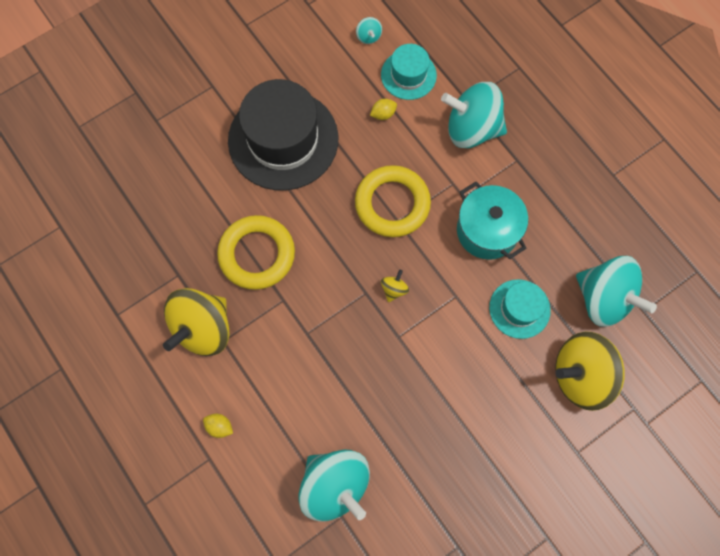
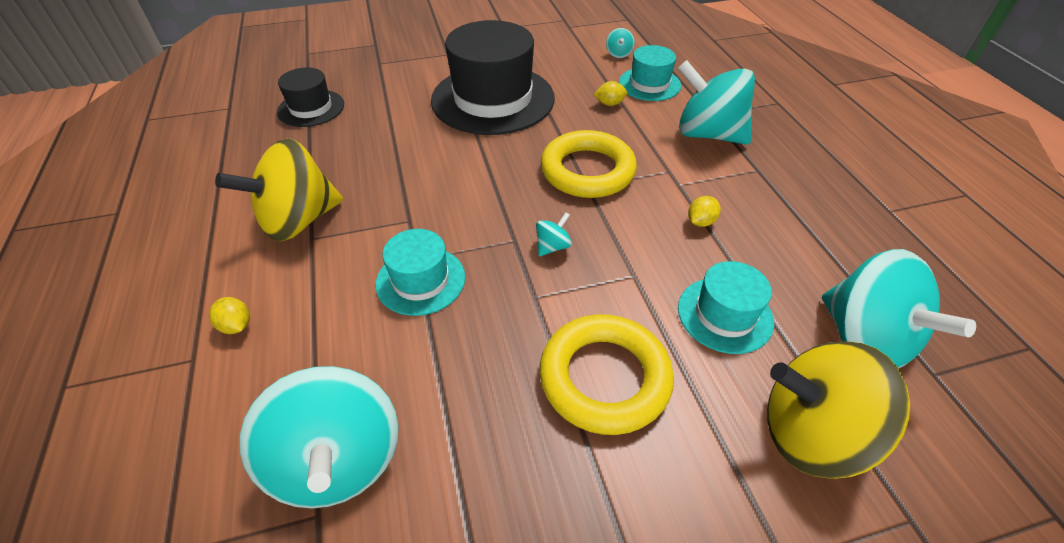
camera: 20 degrees right, 25 degrees down
(133, 203) = (311, 108): none -> black hat
(257, 254) = (406, 174): yellow ring -> yellow ring (604, 378)
(318, 350) = (420, 280): none -> turquoise hat
(394, 289) = (553, 246): yellow spinning top -> turquoise spinning top
(487, 230) = (700, 222): turquoise pot -> yellow lemon

